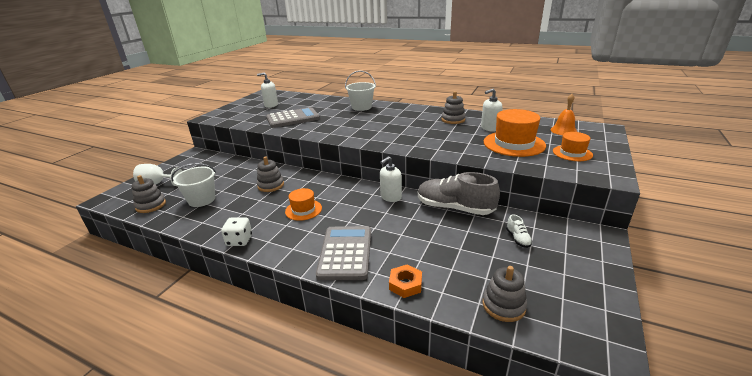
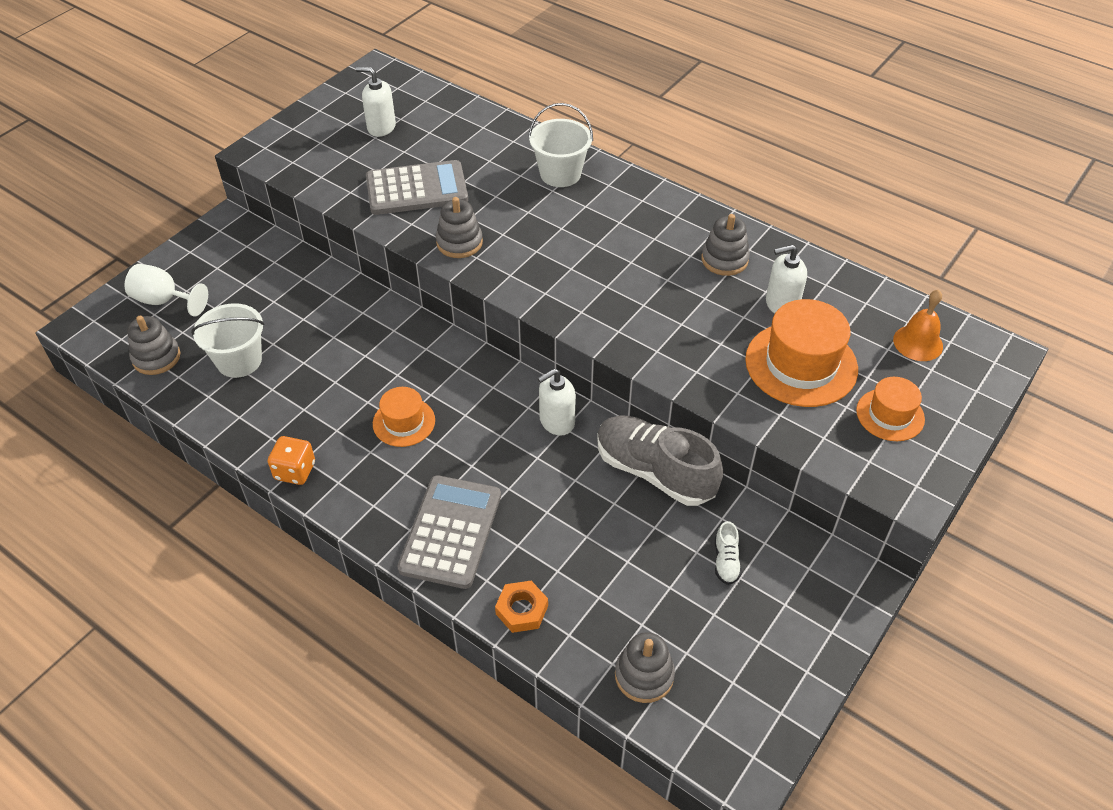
camera: 10 degrees right, 20 degrees up
(239, 240) = (295, 471): white dice -> orange dice
(271, 185) = (358, 347): grey stacking toy -> grey stacking toy (459, 243)

